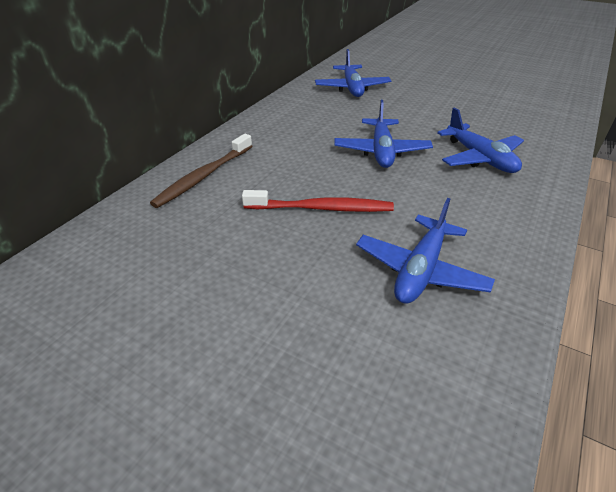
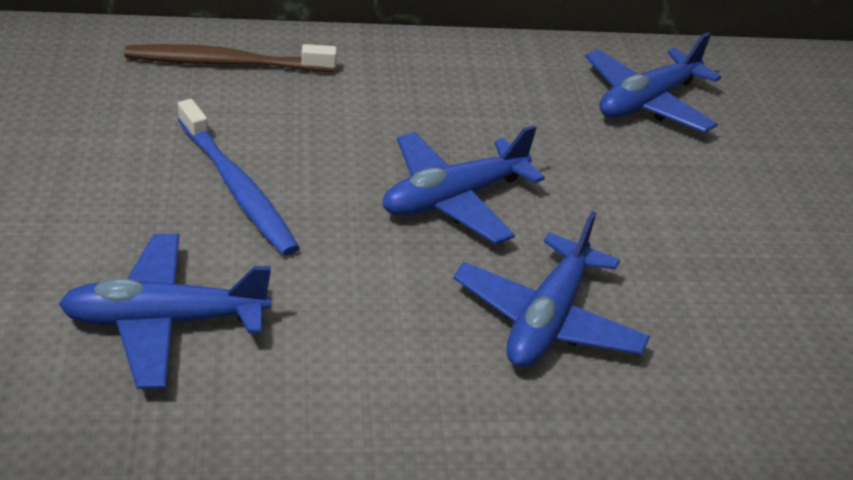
camera: 50 degrees right, 0 degrees up
(322, 208) = (238, 188): red toothbrush -> blue toothbrush

